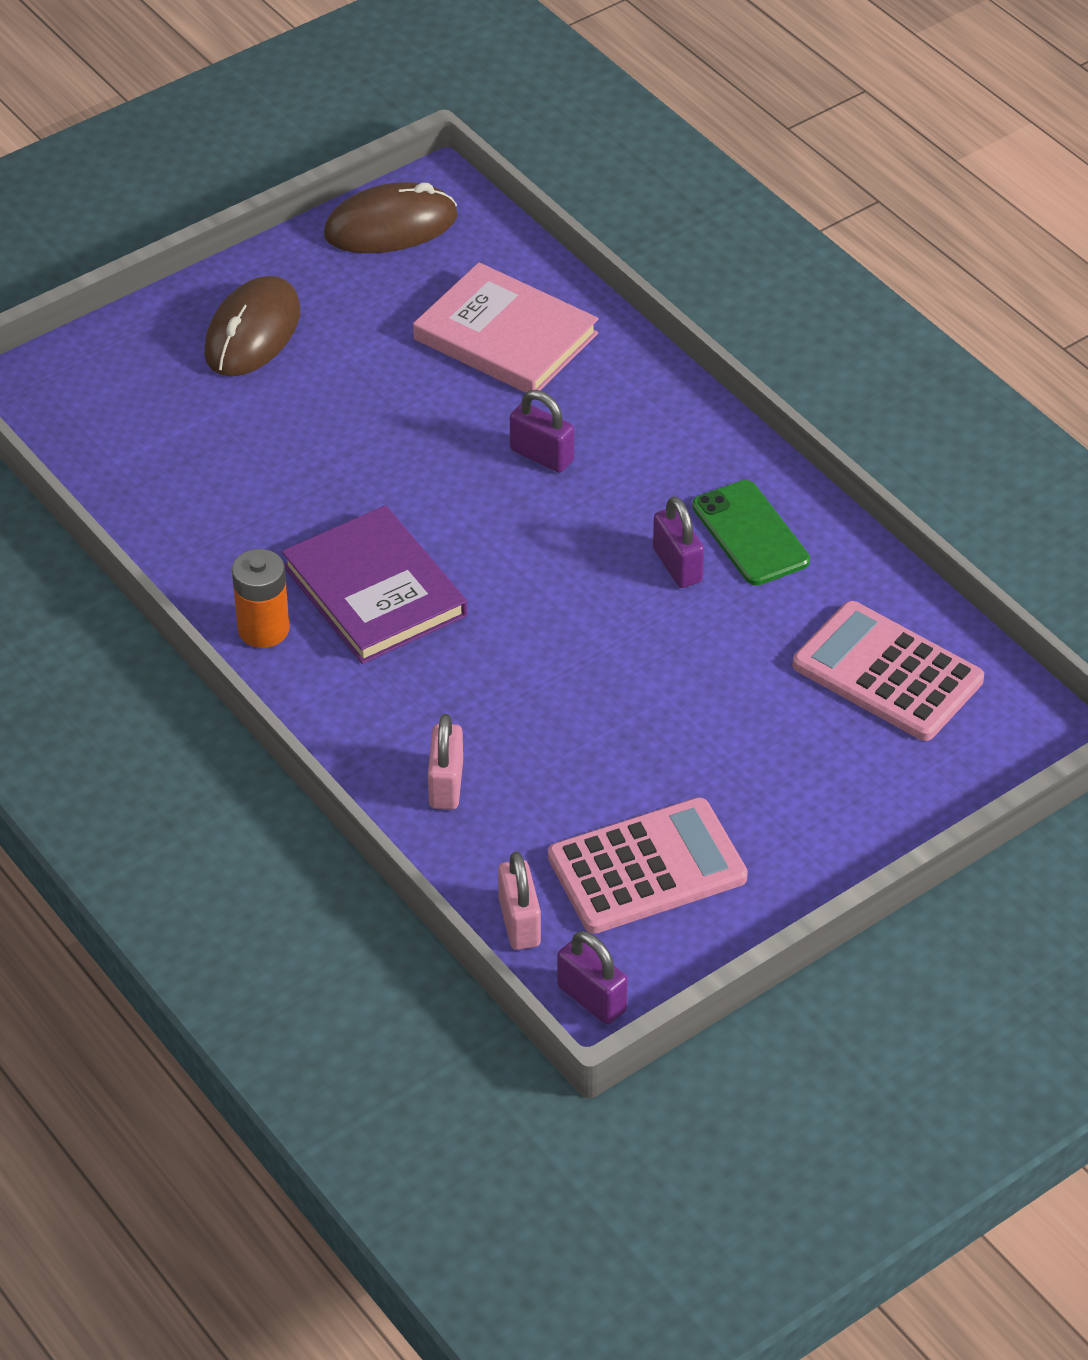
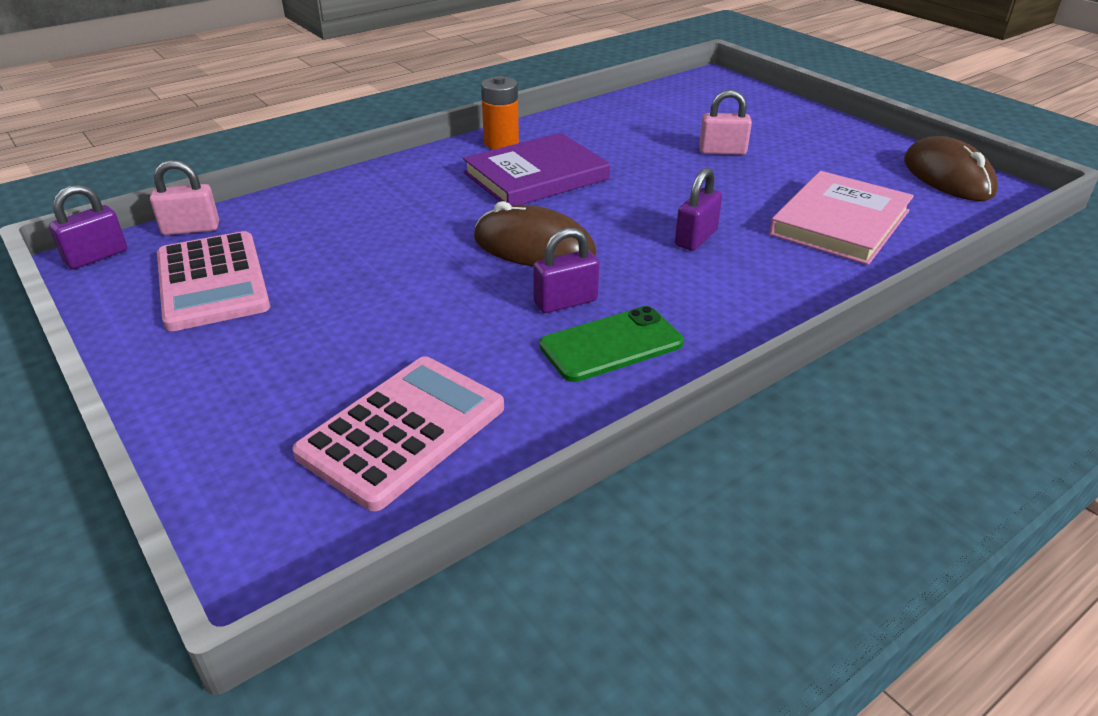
camera: 90 degrees right, 10 degrees down
(253, 333) = (794, 134): brown mouse -> brown mouse (534, 247)
(446, 784) = (338, 202): pink padlock -> pink padlock (722, 151)

